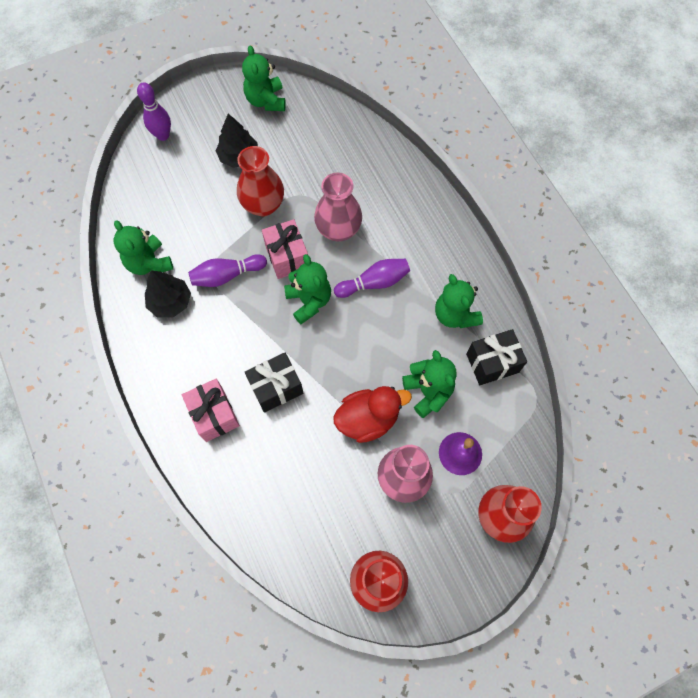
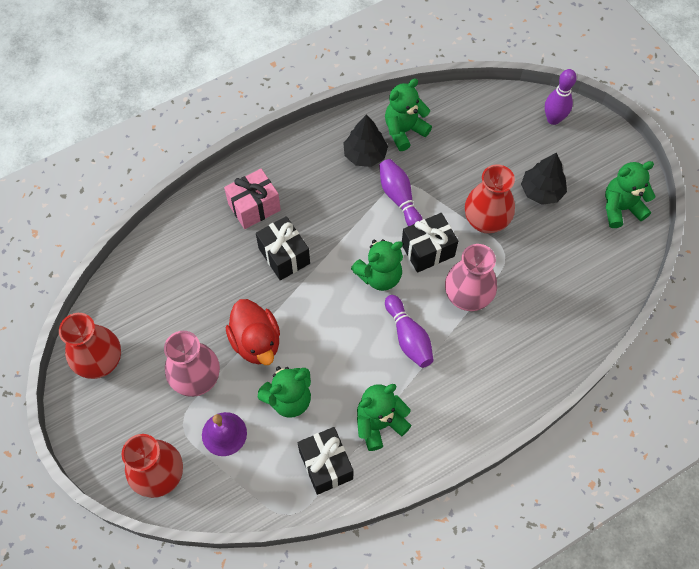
camera: 85 degrees right, 5 degrees down
(287, 257) = (428, 250): pink gift -> black gift

